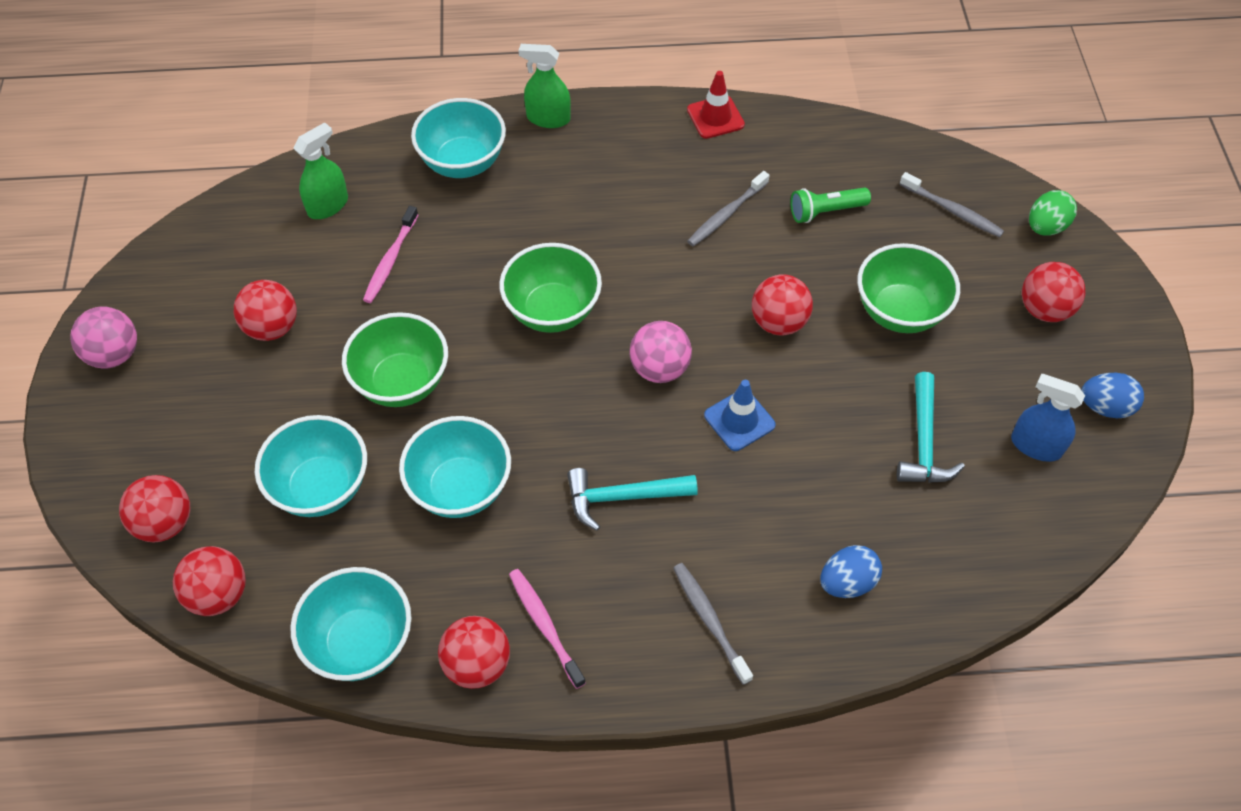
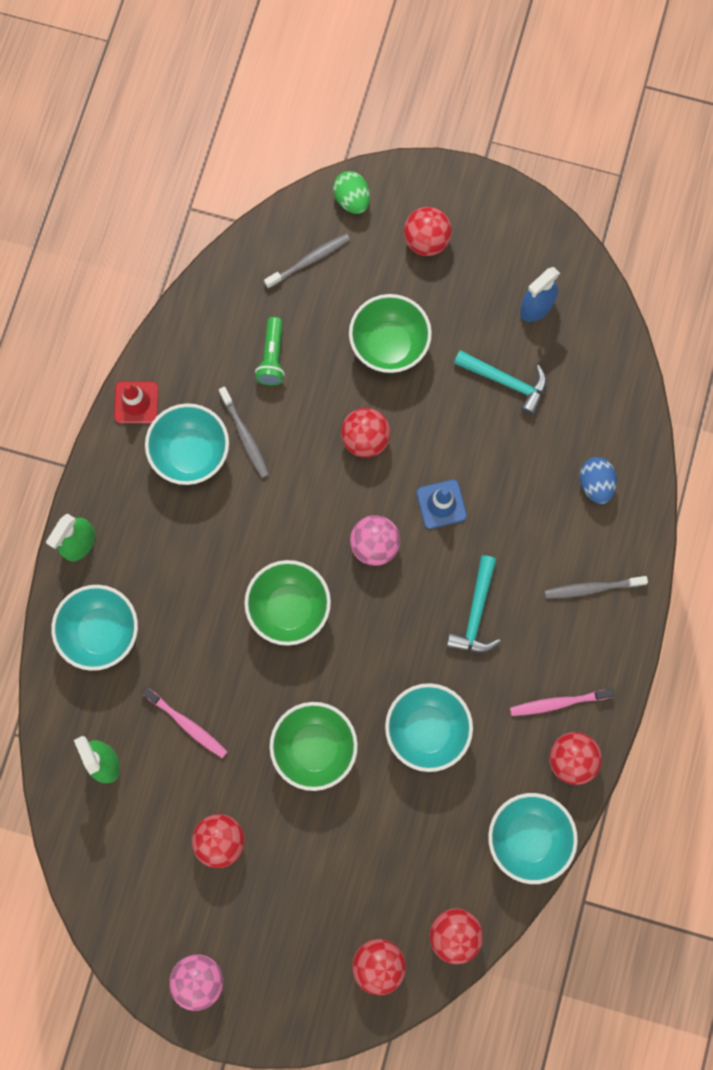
camera: 70 degrees left, 20 degrees up
(321, 487) = (389, 835): turquoise bowl -> turquoise bowl (191, 454)
(1105, 407) = (522, 244): blue egg -> none

